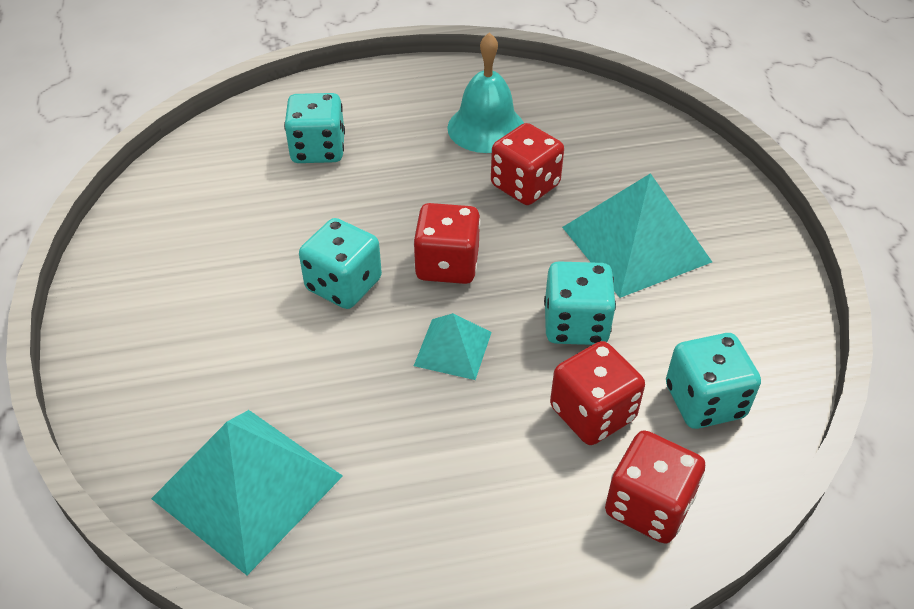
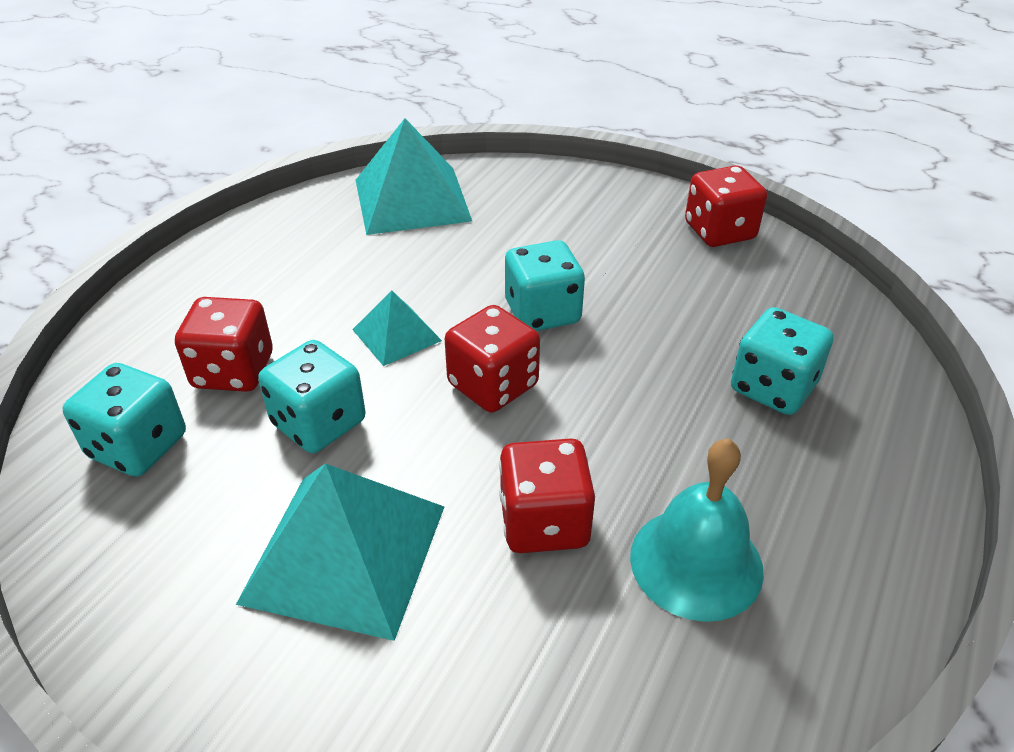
camera: 130 degrees right, 5 degrees down
(648, 506) = (135, 347): red dice -> red dice (719, 231)

